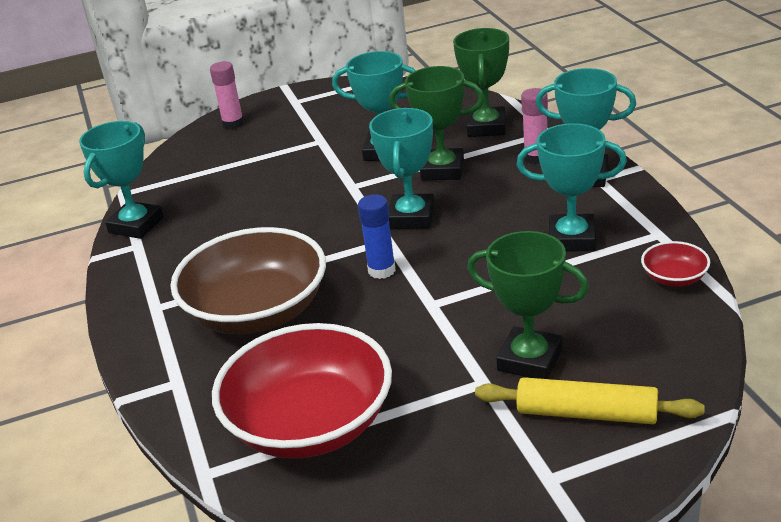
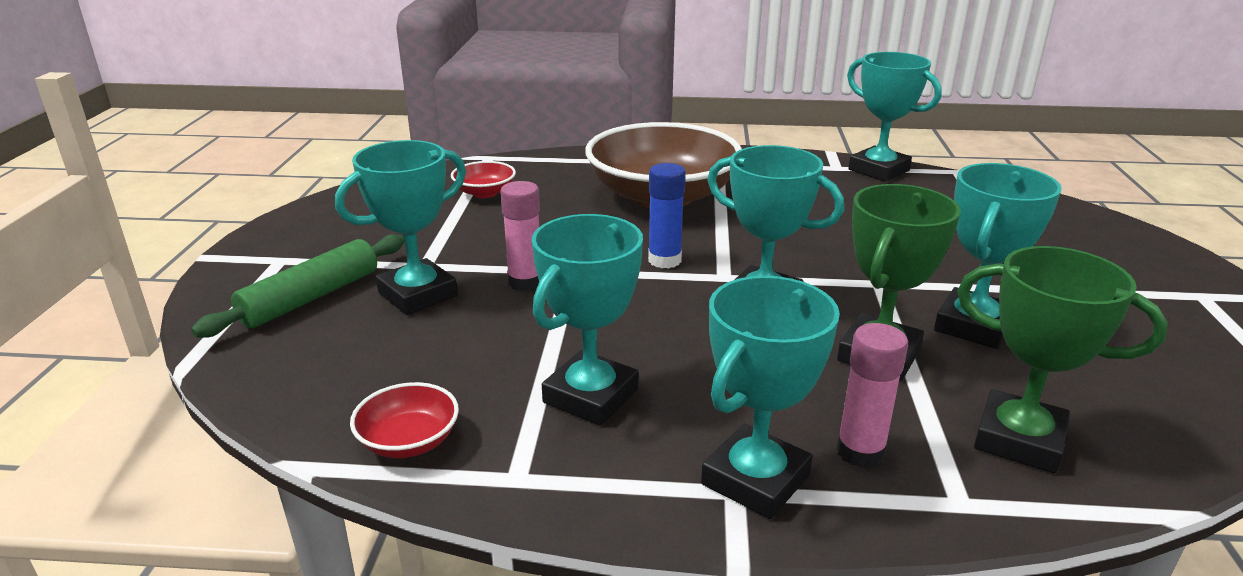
camera: 110 degrees right, 5 degrees down
(233, 124) = (1127, 243): pink glue stick -> pink glue stick (525, 282)
(310, 424) = (485, 193): red bowl -> red bowl, size x0.42
(530, 360) = (418, 294): green trophy -> turquoise trophy
(586, 414) = (311, 298): yellow rolling pin -> green rolling pin

